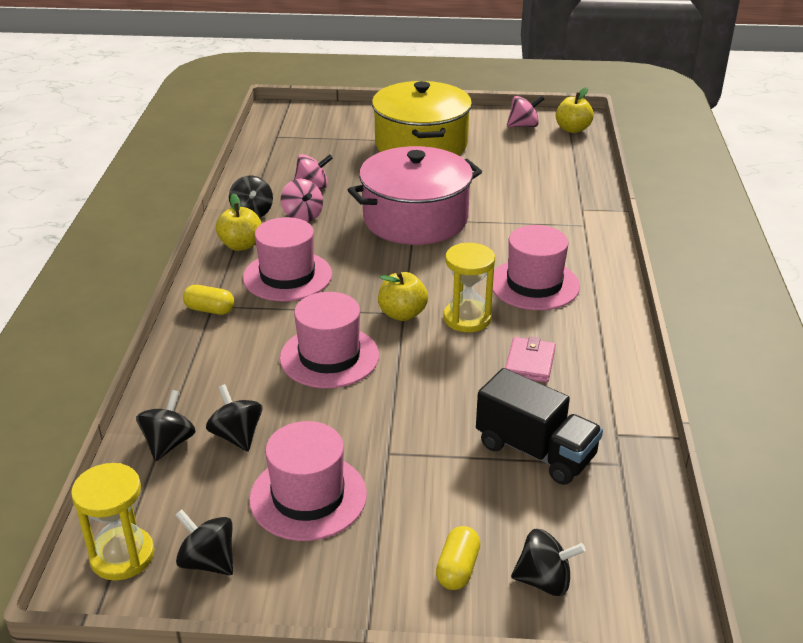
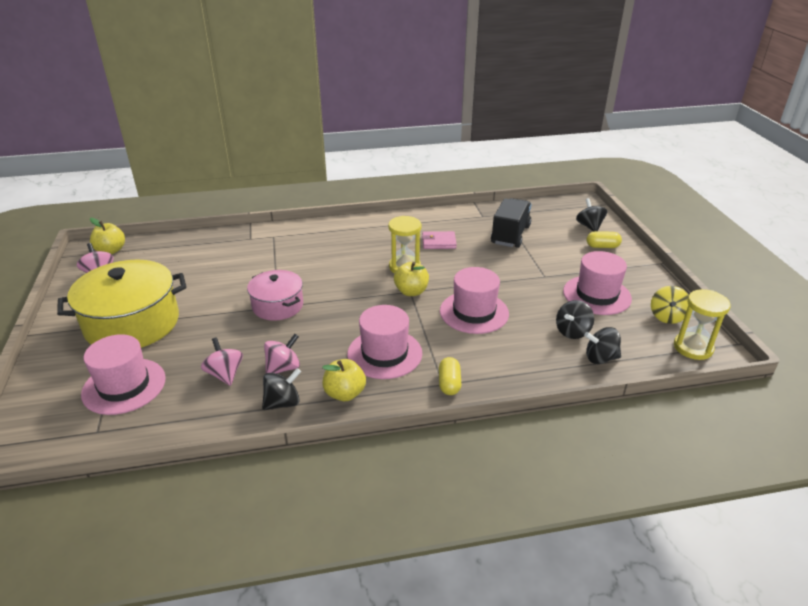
camera: 105 degrees left, 0 degrees up
(208, 561) = (667, 317): black spinning top -> yellow spinning top
(415, 219) = (277, 306): pink pot -> pink pot, size x0.58
(534, 284) = (355, 248): pink hat -> pink hat (124, 386)

